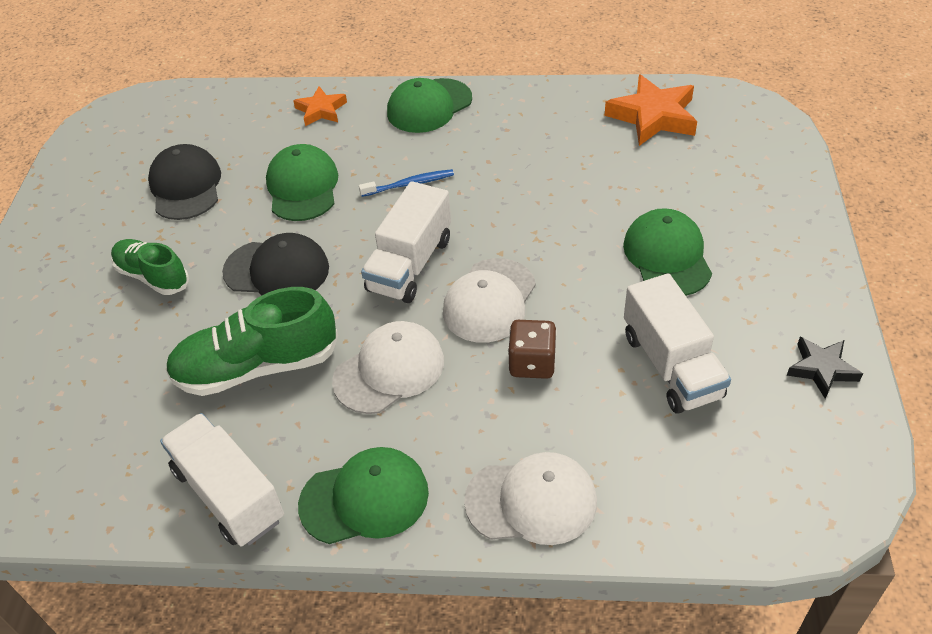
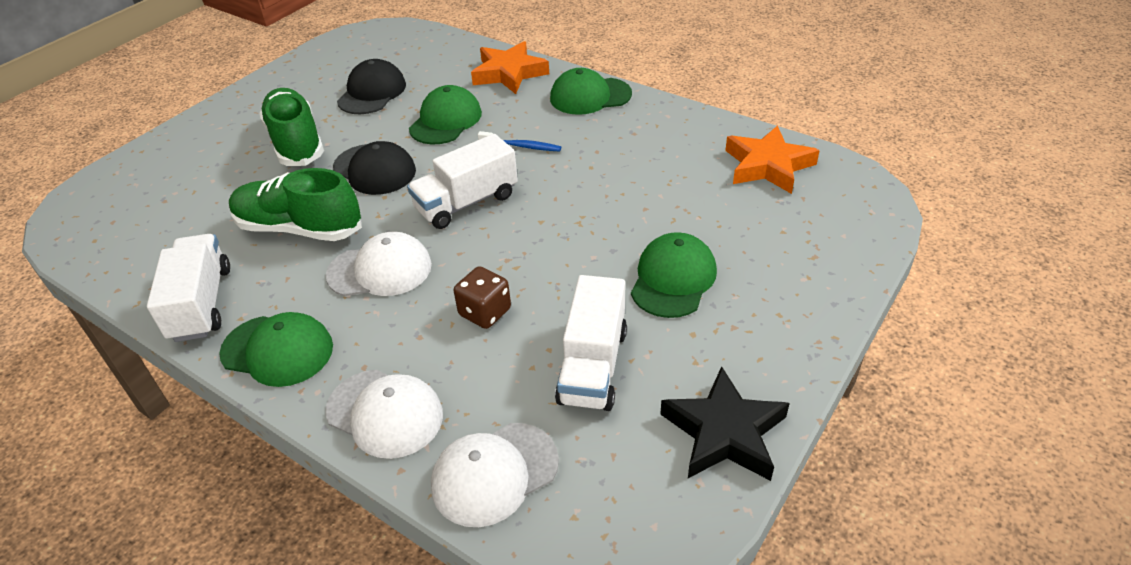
camera: 30 degrees right, 5 degrees down
(153, 276) = (296, 142): green shoe -> green shoe, size x1.59
(321, 110) = (509, 73): orange star -> orange star, size x1.70
(489, 301) = (498, 252): white cap -> white cap (494, 474)
(821, 369) = (724, 432): black star -> black star, size x1.70

